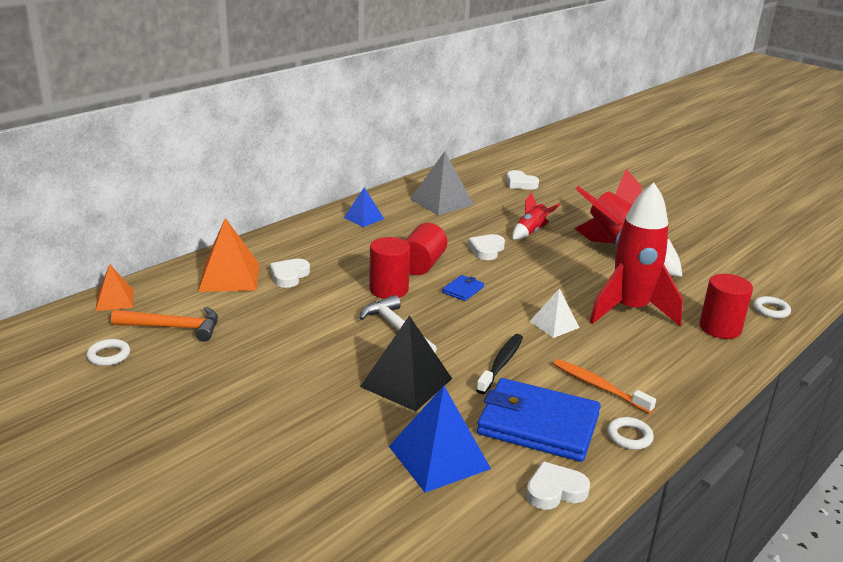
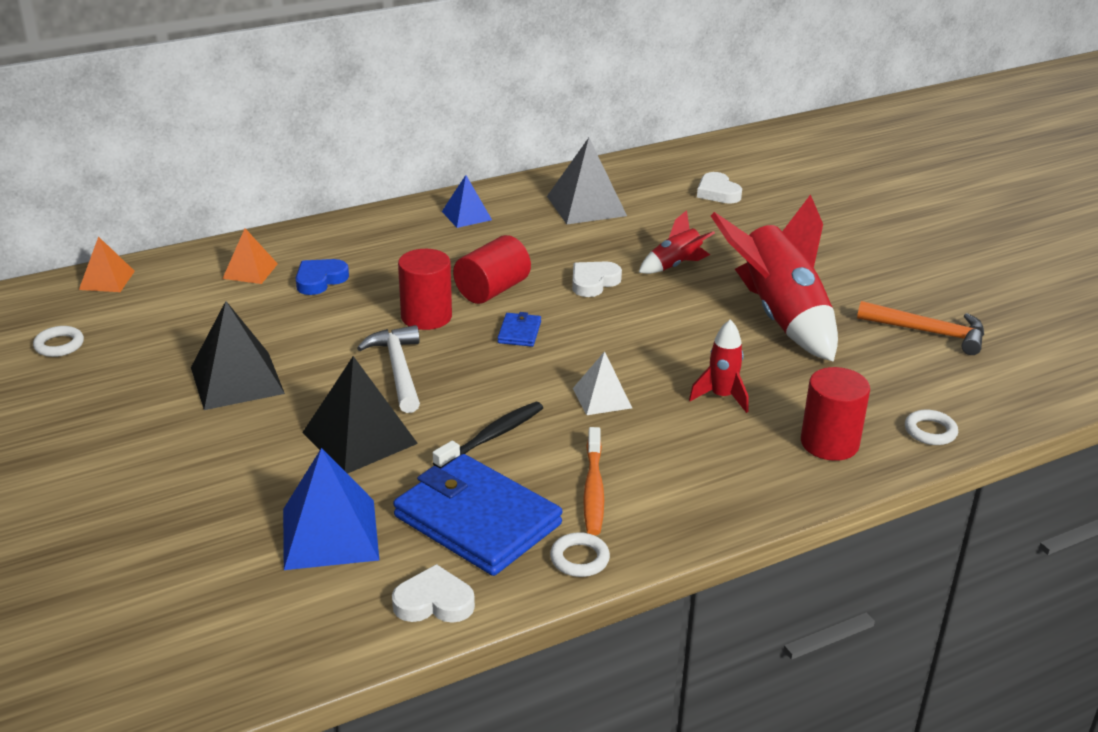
camera: 20 degrees right, 5 degrees up
(173, 327) = (147, 324): orange hammer -> orange hammer (928, 332)
(229, 277) = (250, 271): orange pyramid -> orange pyramid, size x0.60
(279, 357) = (237, 380): none -> black pyramid
(289, 276) = (320, 280): white heart -> blue heart
(463, 290) = (519, 332): blue wallet -> blue wallet turned 45 degrees counterclockwise
(599, 387) = (593, 489): orange toothbrush -> orange toothbrush turned 150 degrees counterclockwise
(630, 310) = (721, 397): red rocket -> red rocket, size x0.48

